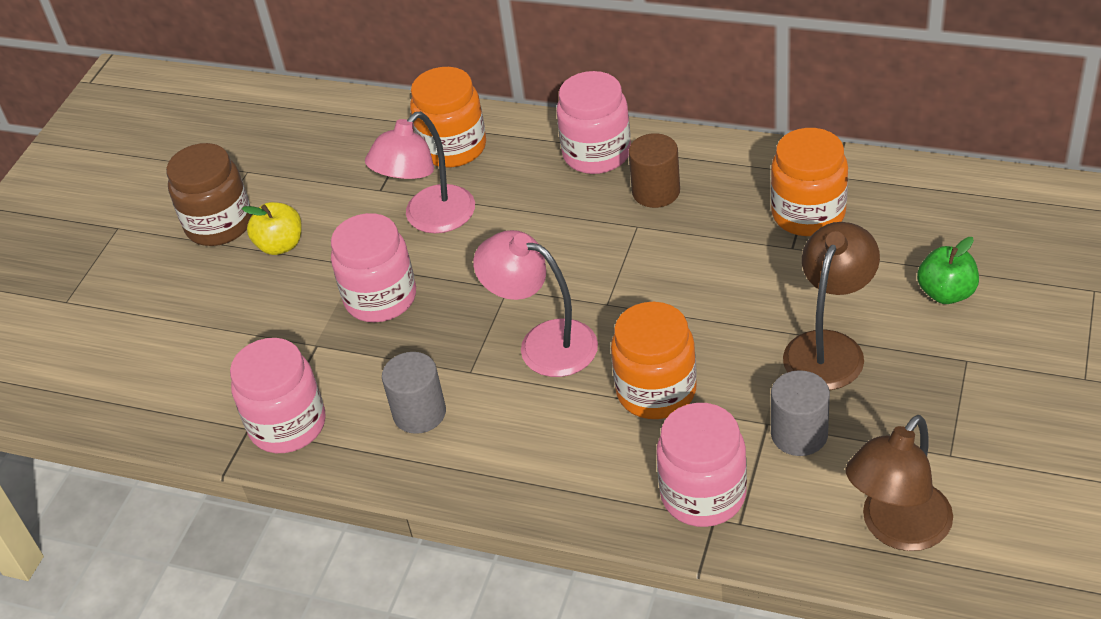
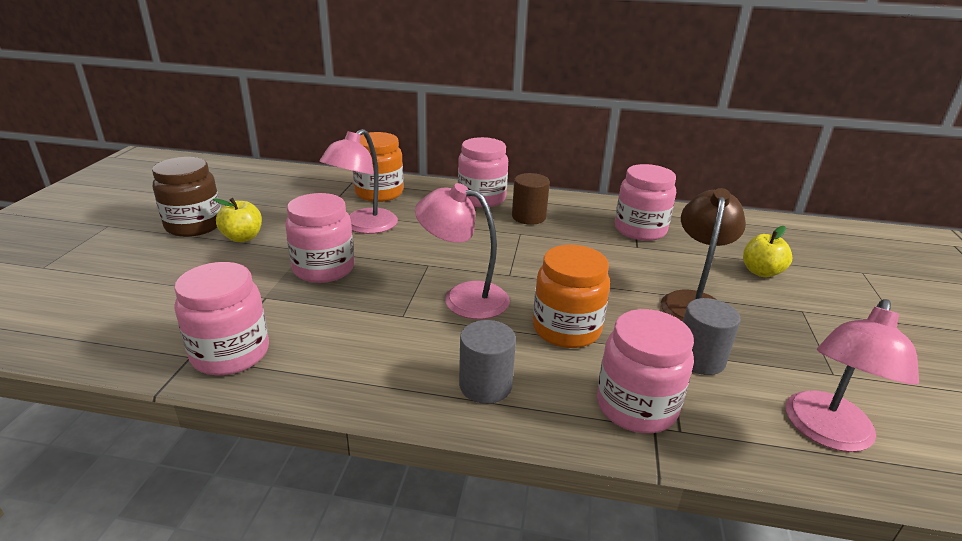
camera: 15 degrees left, 15 degrees down
(419, 413) = (358, 344): grey cylinder -> grey cylinder (485, 385)
(808, 214) = (640, 230): orange jar -> pink jar
(897, 529) = (826, 433): brown lamp -> pink lamp
(946, 293) = (761, 272): green apple -> yellow apple

